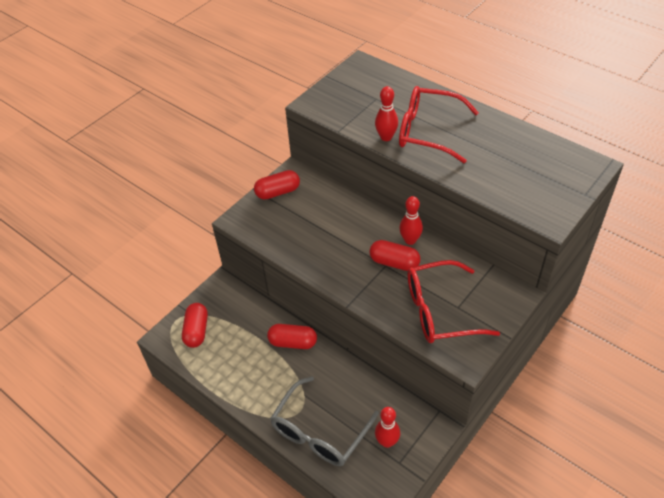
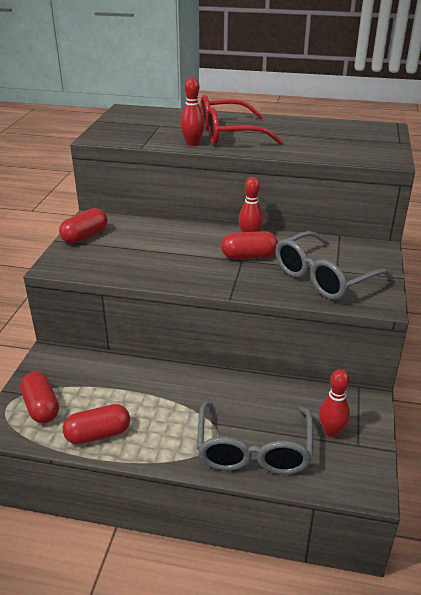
camera: 30 degrees left, 15 degrees down
(293, 342) = (165, 380): red capsule -> red capsule (98, 434)
(440, 311) = (324, 277): red glasses -> grey glasses

